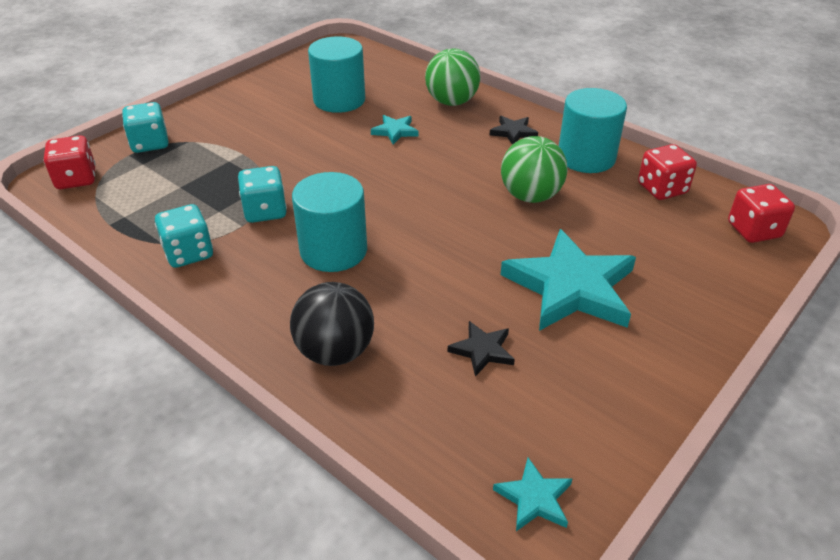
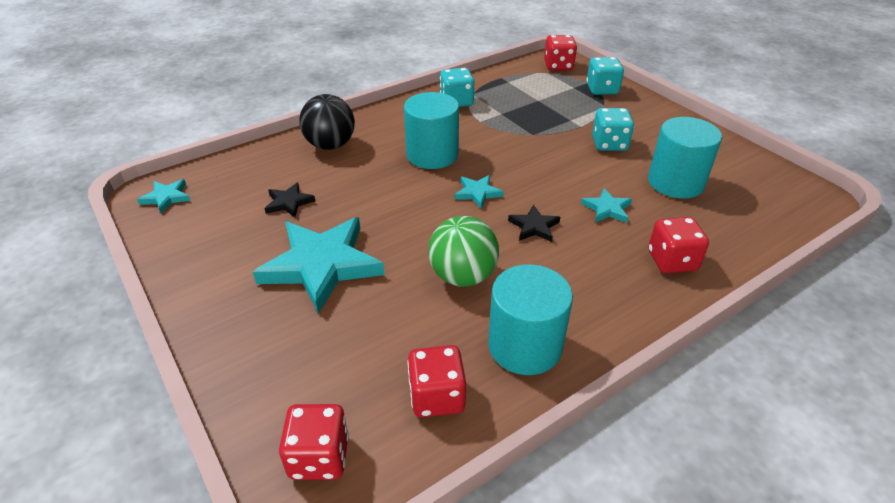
camera: 105 degrees right, 0 degrees up
(265, 211) = (493, 131): turquoise dice -> turquoise dice (609, 144)
(400, 205) = (477, 193): none -> turquoise star
(452, 102) = (672, 261): green ball -> red dice
(513, 132) = (594, 296): black star -> black star (534, 226)

